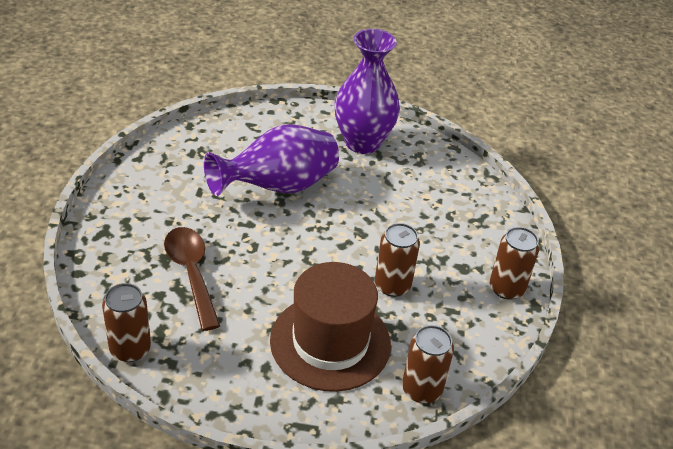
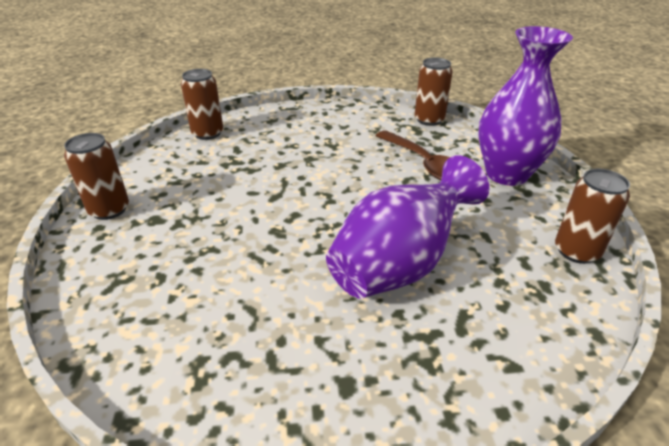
camera: 170 degrees right, 5 degrees down
(330, 342) = (284, 145): brown hat -> none
(362, 142) = (306, 381): purple vase -> purple vase (506, 174)
(392, 285) = (235, 190): brown can -> brown can (576, 251)

